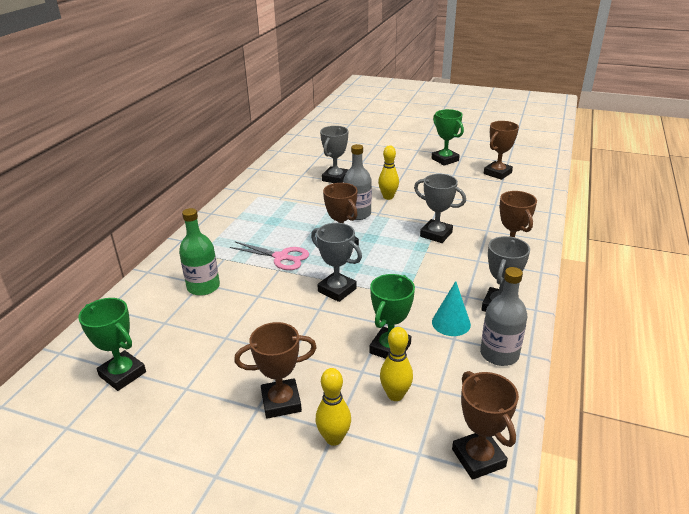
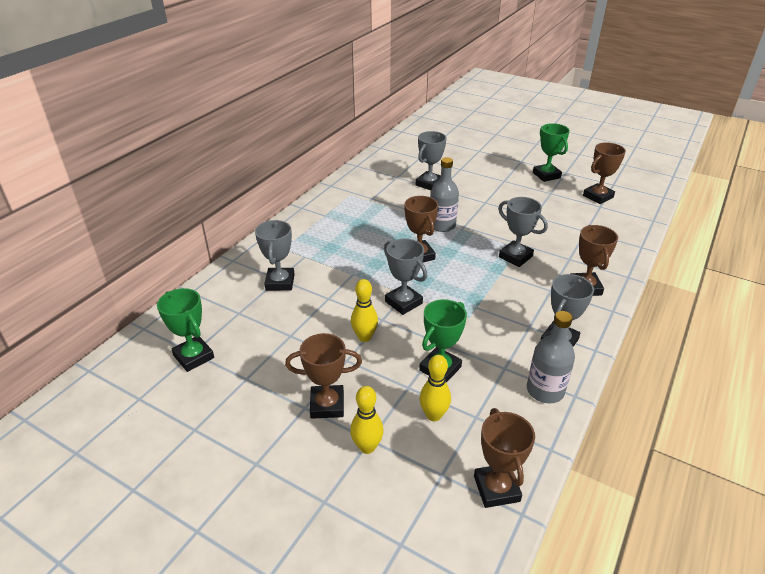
camera: 10 degrees right, 5 degrees up
(203, 287) = (280, 282): green bottle -> grey trophy
(281, 257) = (358, 262): pink scissors -> none
(388, 197) = (477, 210): yellow bowling pin -> yellow bowling pin (364, 337)
(451, 323) = (506, 352): turquoise cone -> none

